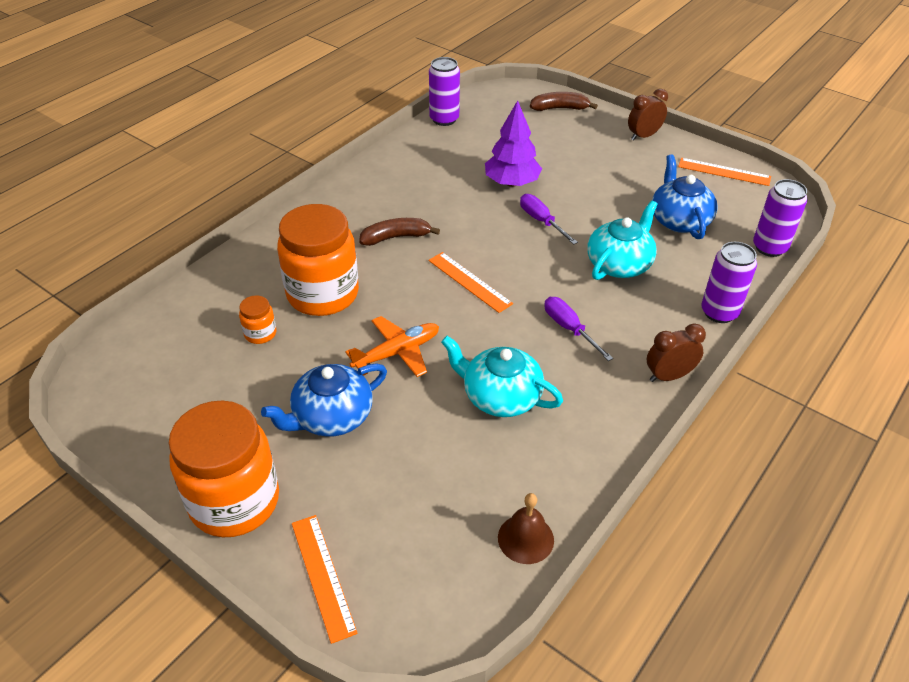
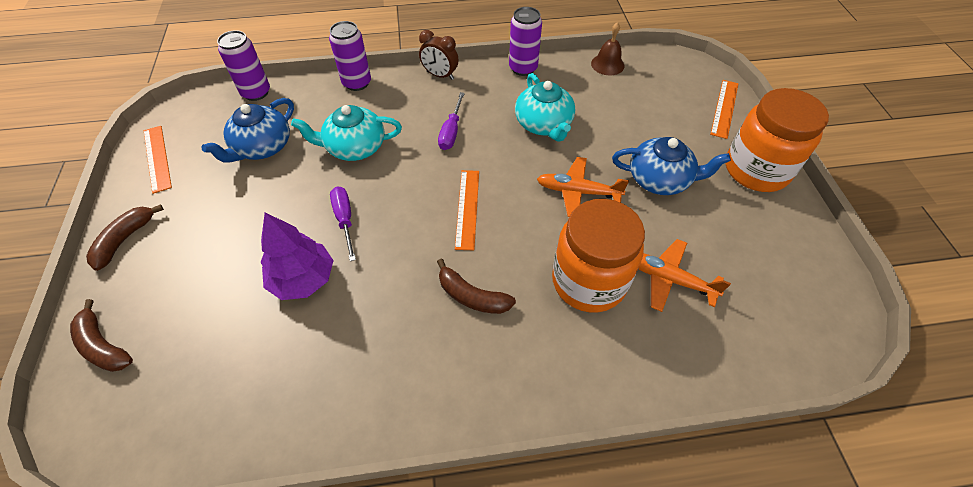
camera: 135 degrees left, 10 degrees up
(260, 333) = (668, 279): orange jar -> orange plane
(444, 119) = (218, 444): purple can -> purple can (523, 68)
(541, 221) = (345, 220): purple screwdriver -> purple screwdriver turned 150 degrees clockwise
(643, 136) = (125, 240): brown clock -> brown banana

